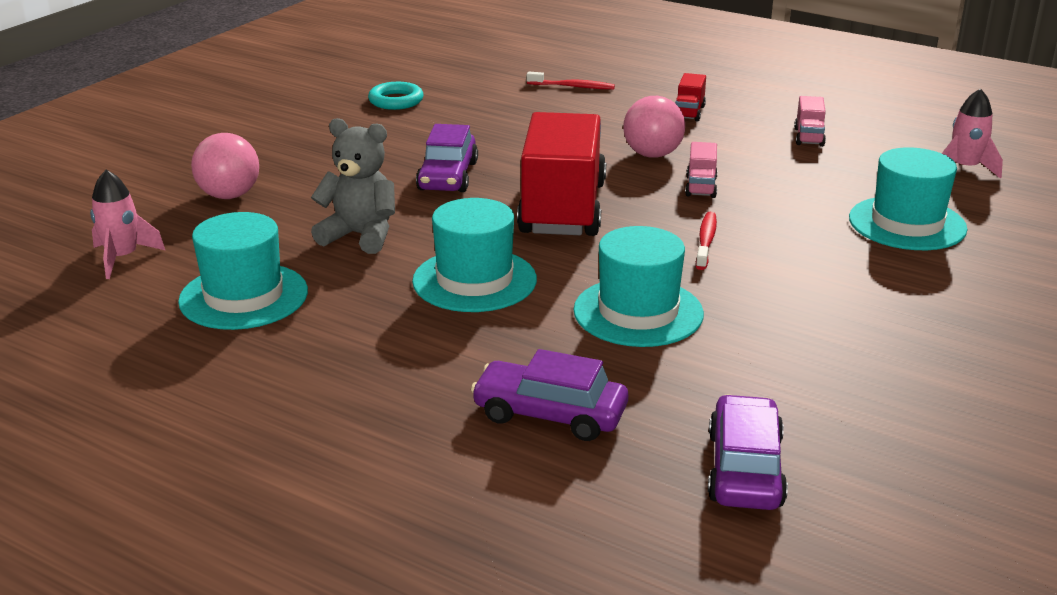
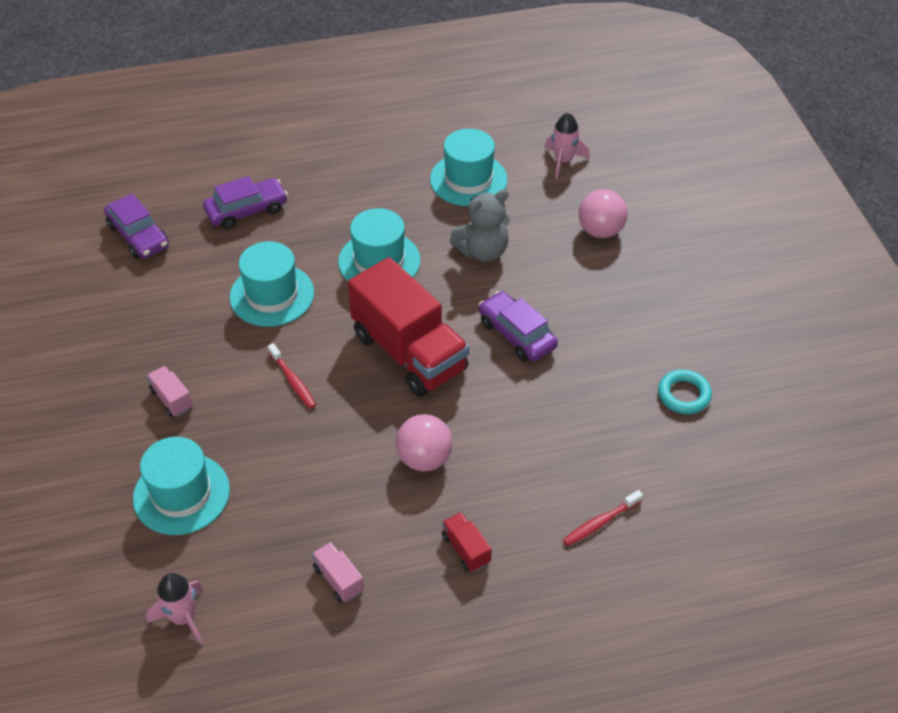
camera: 135 degrees right, 20 degrees up
(701, 187) = (351, 440): pink truck -> pink truck (171, 399)

